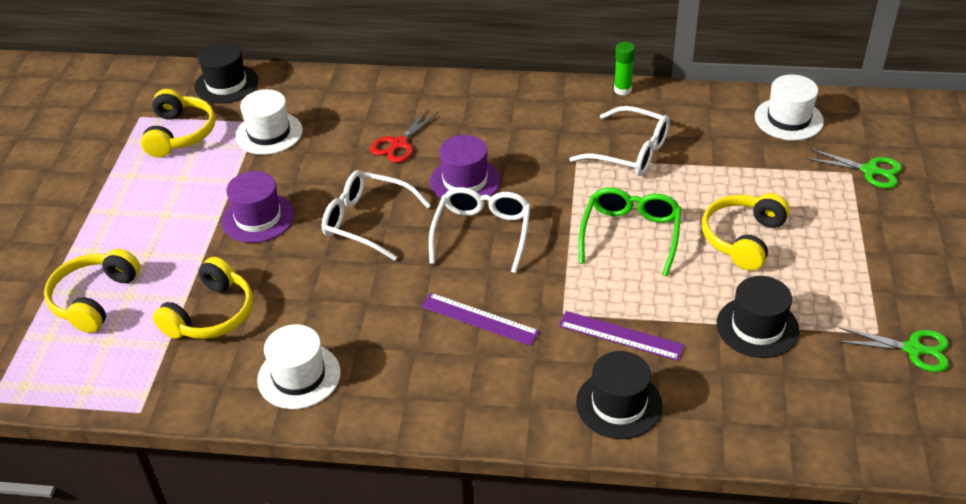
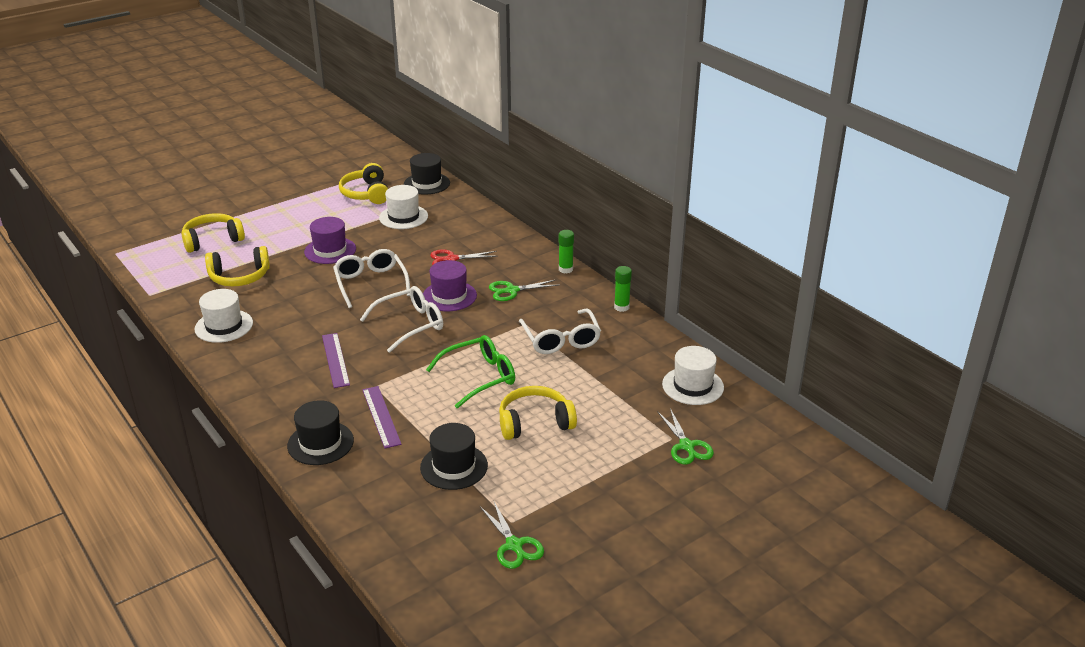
camera: 45 degrees right, 10 degrees down
(180, 134) = (366, 193): yellow headphones -> yellow headphones turned 120 degrees clockwise
(509, 137) = (511, 291): none -> green scissors
(517, 86) = (565, 269): none -> green glue stick

